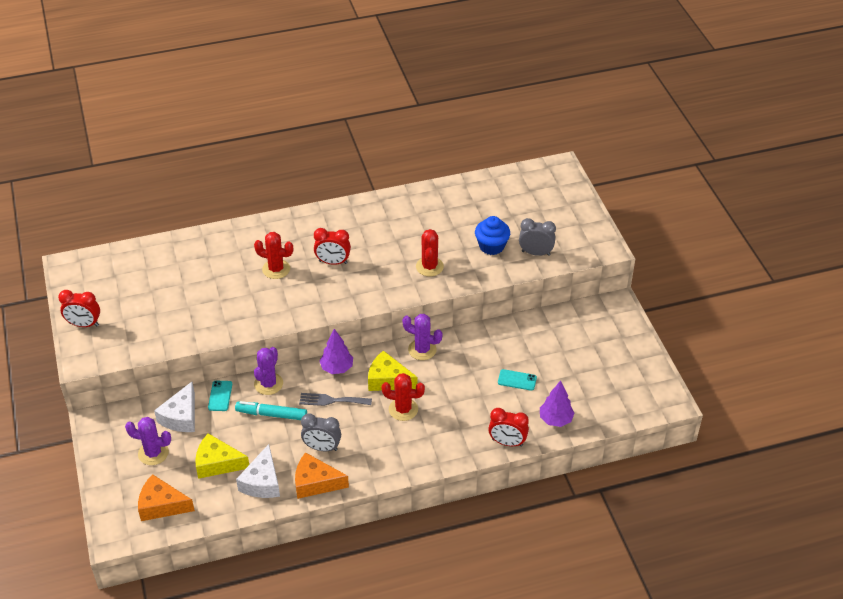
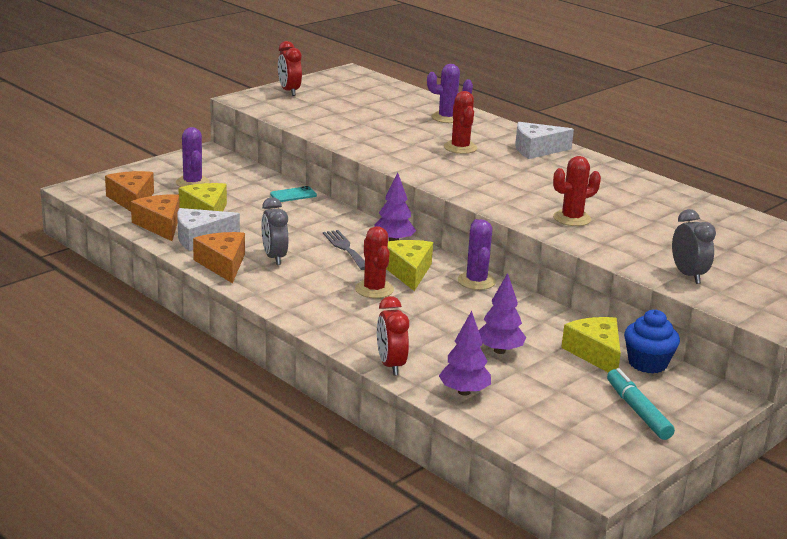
camera: 60 degrees right, 20 degrees down
(181, 416) = (249, 184): white cheese -> white cheese (536, 150)
(223, 500) = (160, 225): none -> orange cheese
(268, 384) = (333, 213): purple cactus -> purple cactus (447, 118)
(271, 414) = (294, 223): turquoise marker -> turquoise marker (638, 411)
(333, 262) = (507, 170): red clock -> none
(491, 246) = (657, 246): blue cupcake -> blue cupcake (647, 363)
(517, 380) = (499, 351): turquoise phone -> purple tree
(543, 336) = (595, 353): none -> yellow cheese

